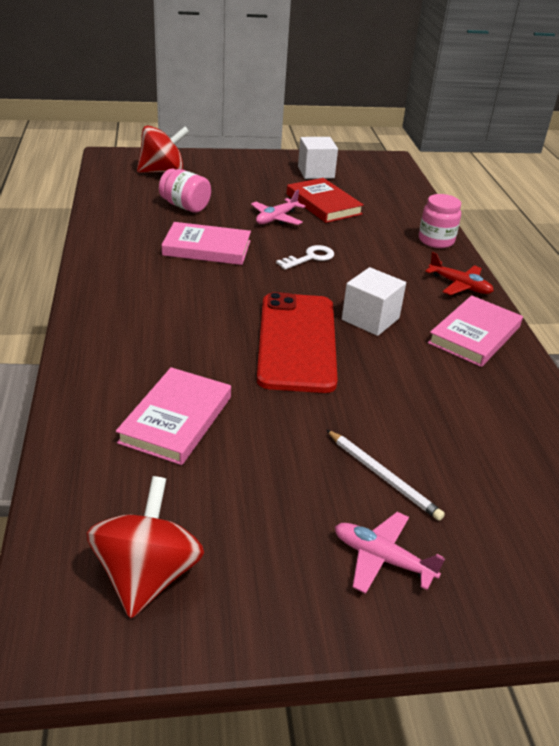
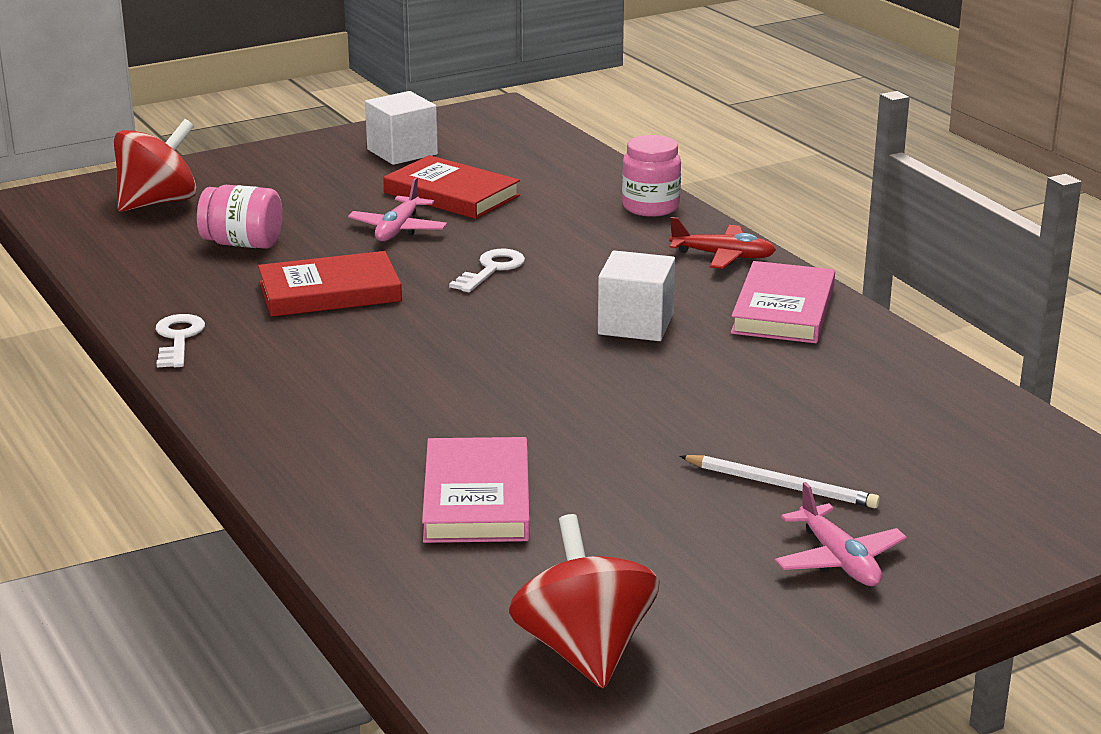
camera: 20 degrees left, 10 degrees down
(101, 256) = (178, 339): none -> white key
(207, 248) = (330, 292): pink book -> red book
(296, 342) = (559, 374): red phone -> none
(382, 558) = (838, 560): pink plane -> pink plane turned 120 degrees counterclockwise

